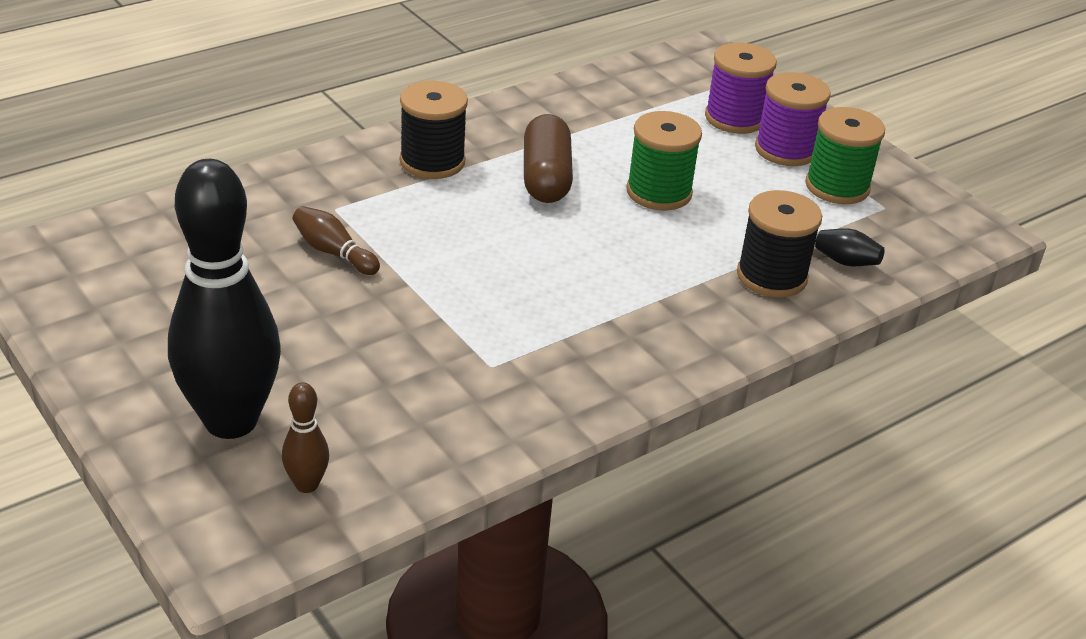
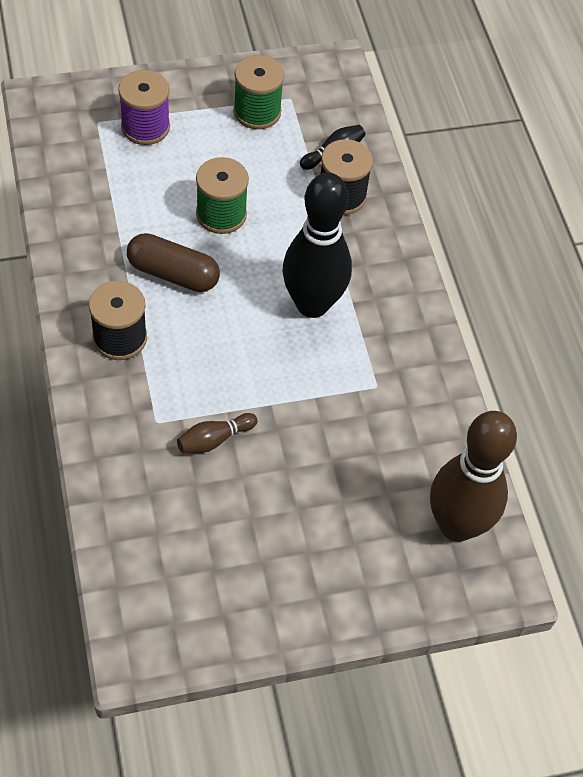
camera: 70 degrees left, 20 degrees up
(231, 421) = (382, 553): black bowling pin -> black bowling pin (312, 304)
(307, 485) = (456, 525): brown bowling pin -> brown bowling pin, size x2.39
(785, 150) = (200, 117): purple spool -> none

